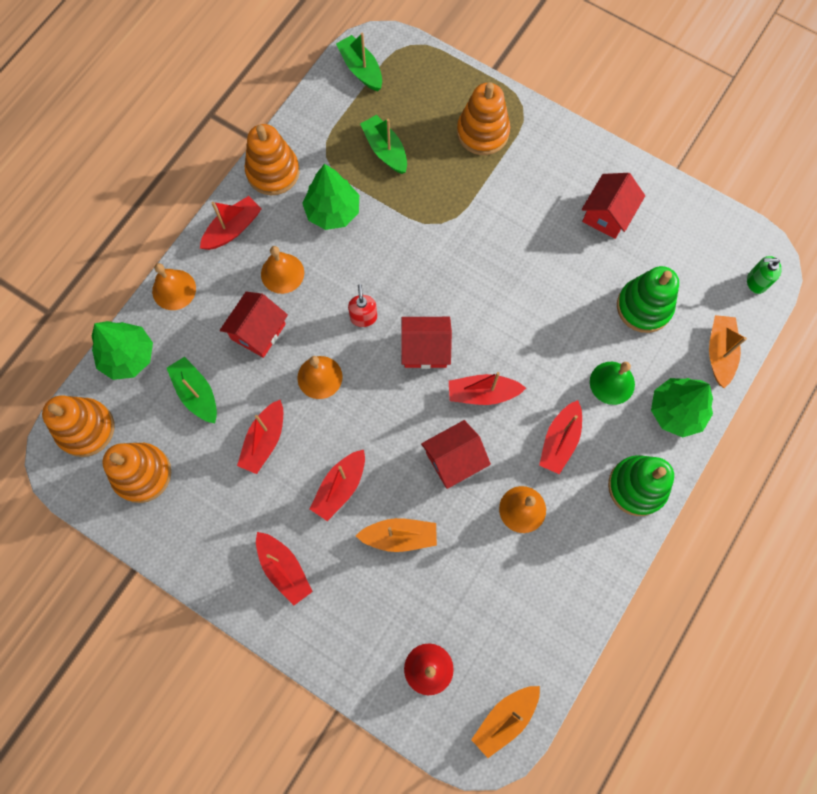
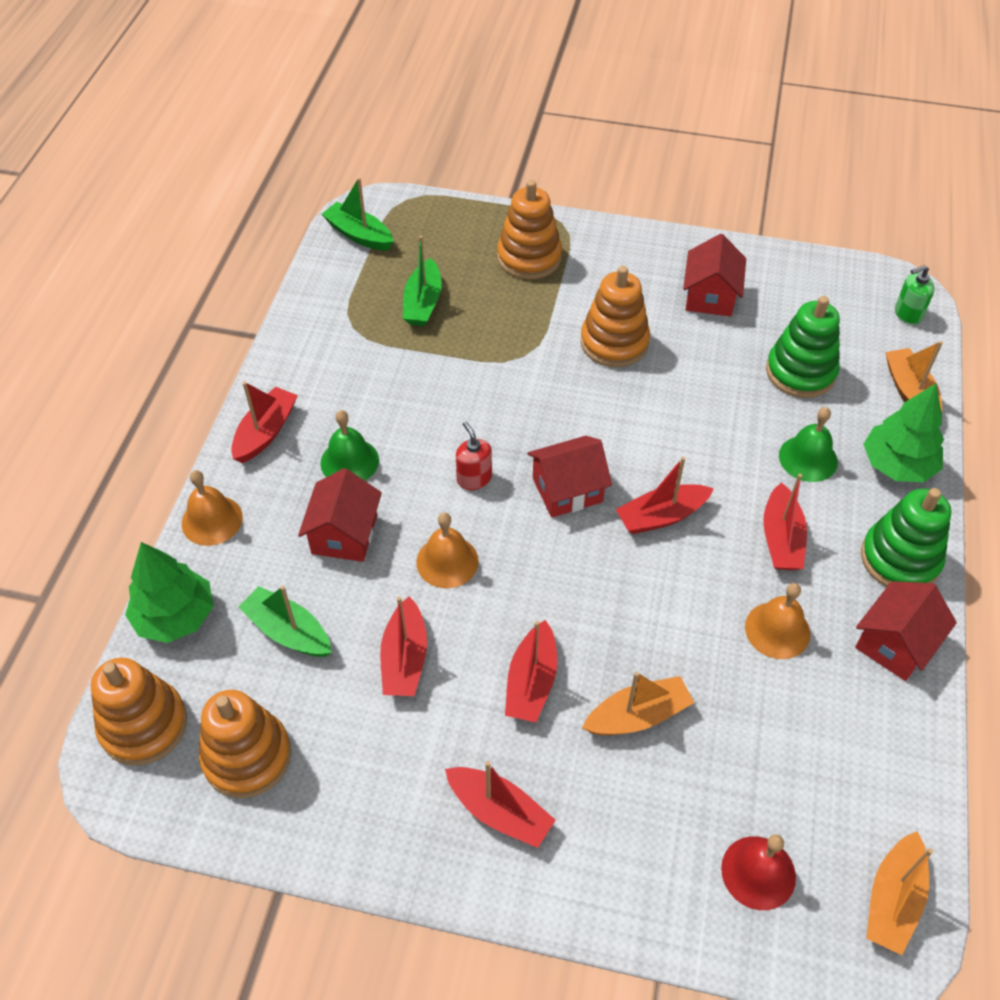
camera: 20 degrees left, 20 degrees down
(273, 172) = (293, 360): orange stacking toy -> orange stacking toy (614, 342)
(282, 273) = (349, 461): orange bell -> green bell
(332, 211) = (386, 380): green tree -> none
(385, 150) = (423, 303): green boat -> green boat turned 120 degrees counterclockwise
(454, 459) = (663, 601): red house -> red house (895, 644)

